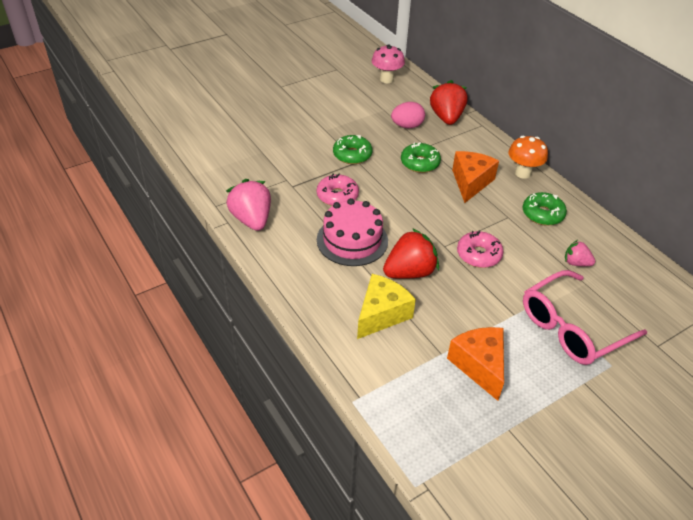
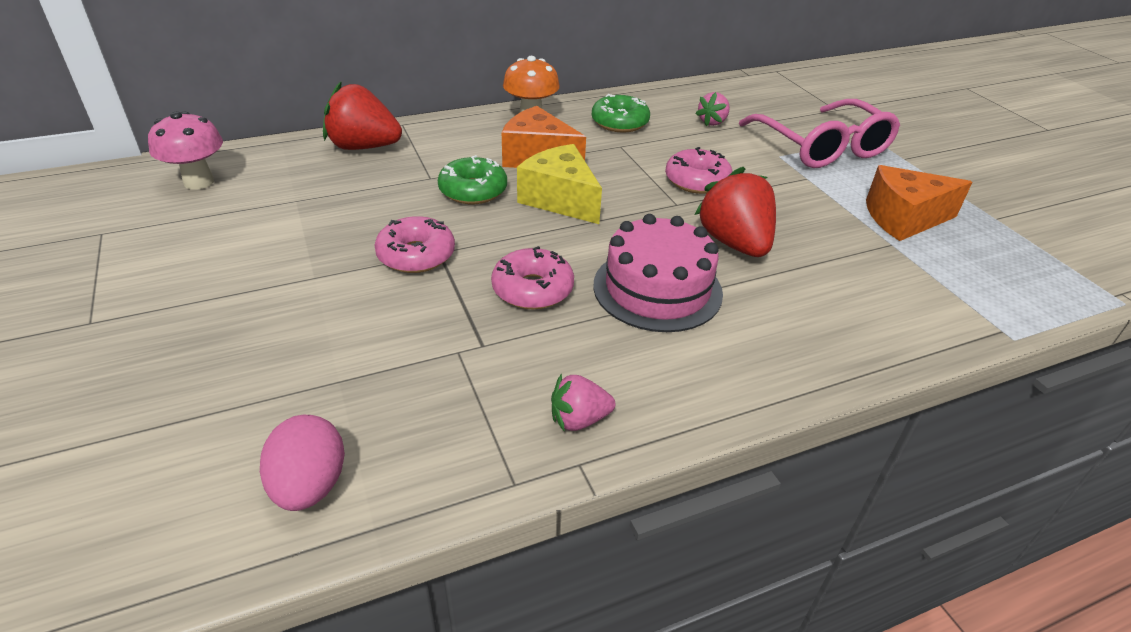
camera: 80 degrees left, 5 degrees down
(252, 219) = (579, 419): pink strawberry -> pink strawberry, size x0.55
(352, 155) = (416, 255): green donut -> pink donut
(381, 314) = (829, 284): yellow cheese -> yellow cheese (560, 200)
(407, 126) = (363, 185): pink egg -> pink egg (310, 486)

